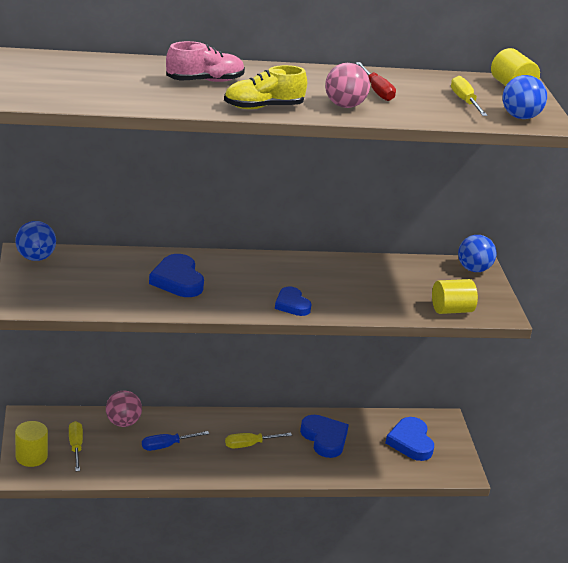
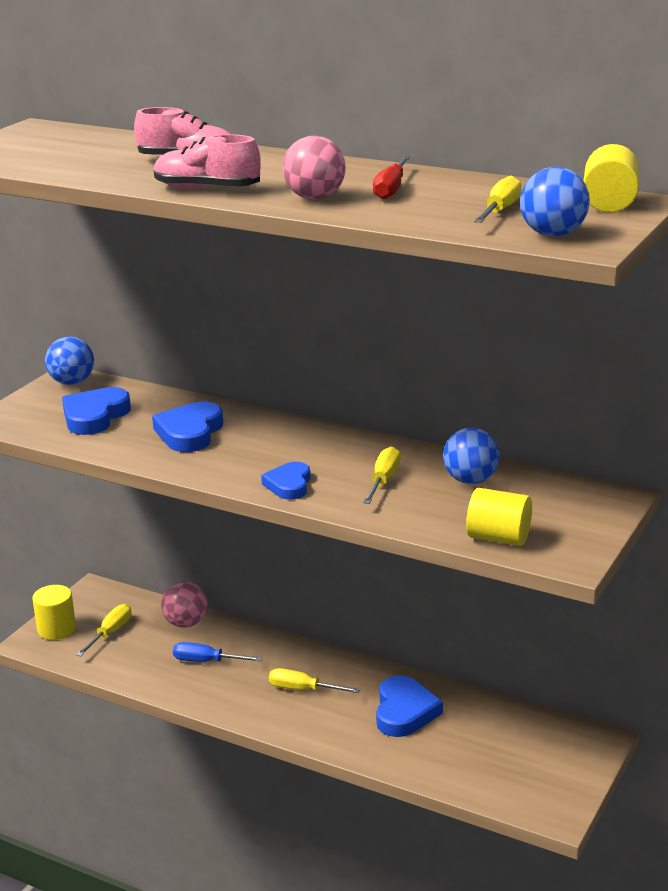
camera: 40 degrees right, 5 degrees down
(263, 107) = (207, 189): yellow shoe -> pink shoe
(344, 287) = (383, 480): none -> yellow screwdriver
(410, 442) = (518, 752): blue heart -> blue heart (94, 416)
(473, 269) = (600, 499): blue ball -> blue ball (470, 480)

